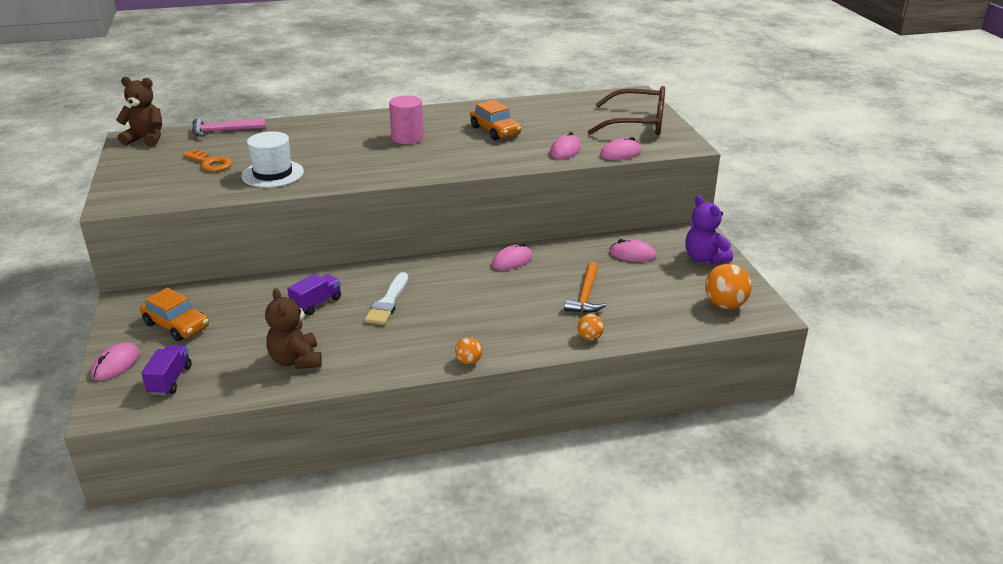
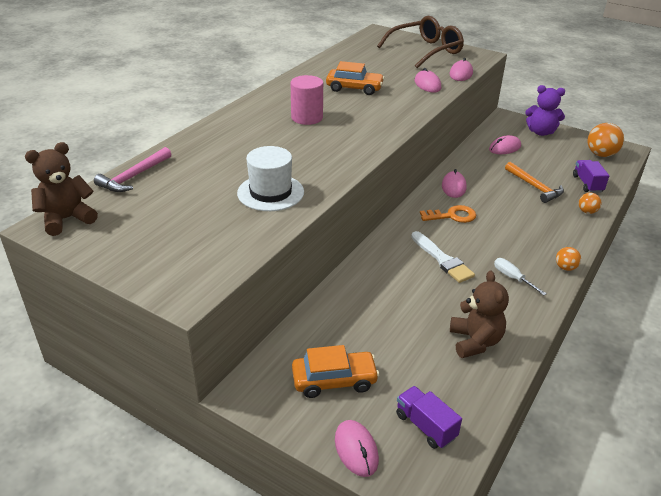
camera: 45 degrees left, 5 degrees up
(210, 163) = (191, 210): orange key -> orange key (452, 216)
(296, 360) = (475, 341): brown teddy bear -> brown teddy bear turned 120 degrees counterclockwise
(316, 304) = (400, 291): purple truck -> purple truck (587, 184)
(411, 343) = (512, 278): none -> white screwdriver

